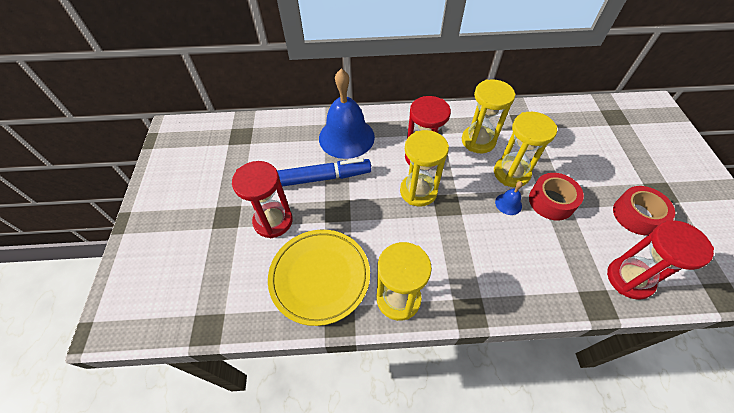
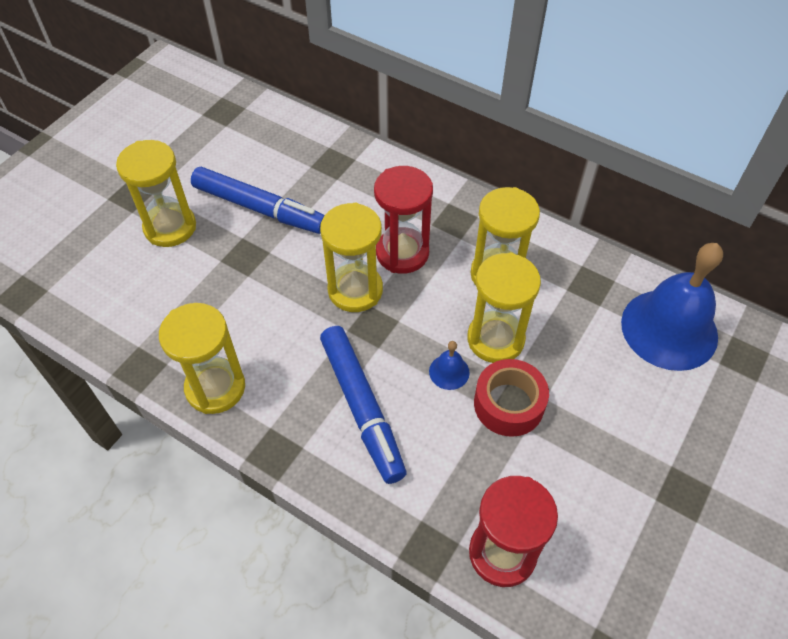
camera: 35 degrees right, 0 degrees up
(273, 221) = (170, 227): red hourglass -> yellow hourglass
(320, 277) = (161, 314): yellow plate -> none
(346, 137) = (337, 177): blue bell -> blue bell (669, 329)
(487, 252) = (362, 406): none -> blue marker
(637, 215) = (608, 495): red tape -> none

